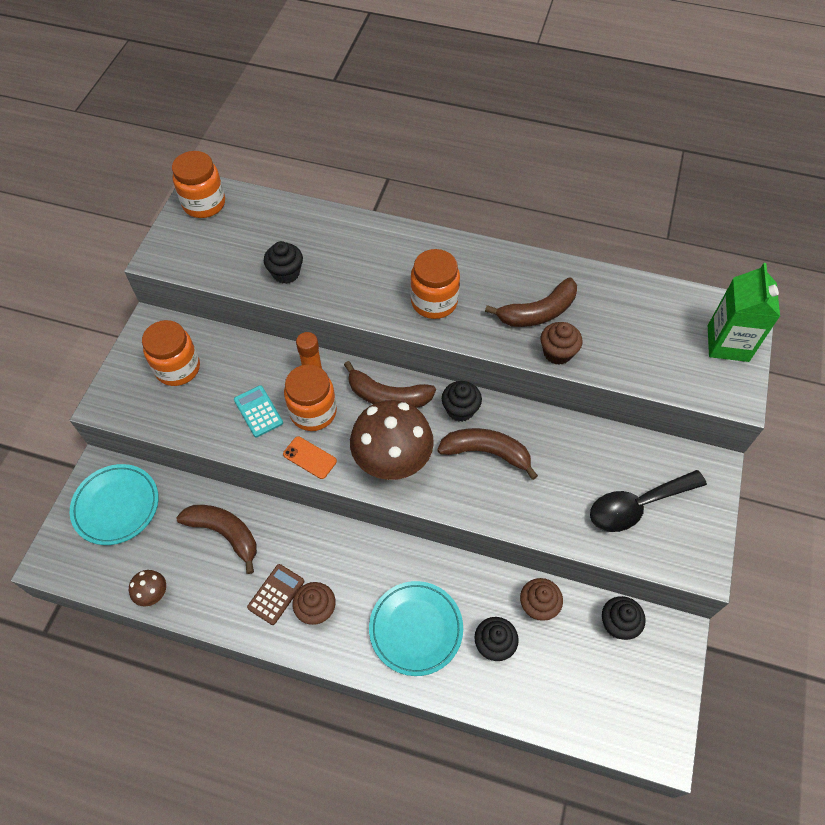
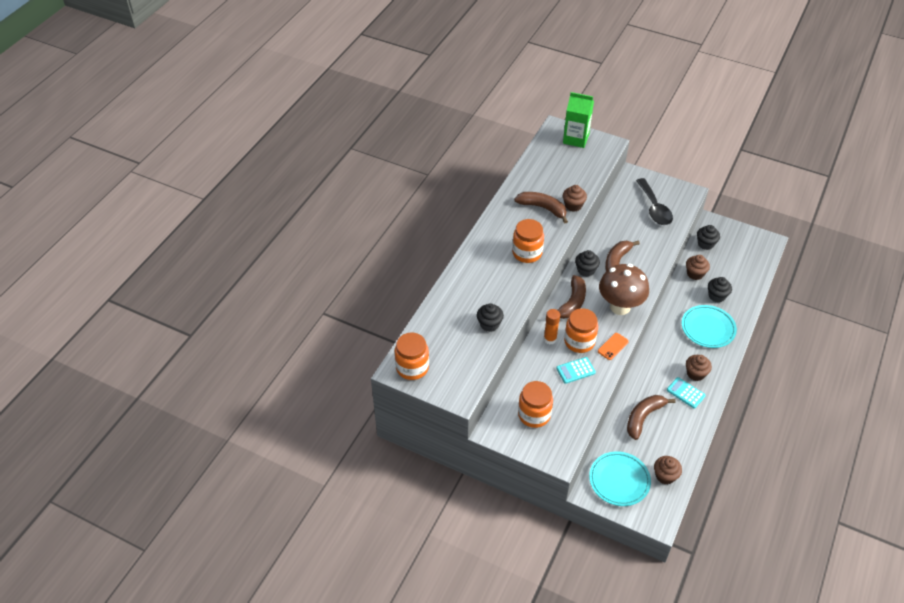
camera: 80 degrees left, 10 degrees down
(123, 568) = (665, 476): none -> brown cupcake
(153, 594) = (684, 458): brown mushroom -> none
(276, 594) = (685, 393): brown calculator -> turquoise calculator
(538, 312) = (543, 208): brown banana -> brown banana turned 45 degrees counterclockwise

